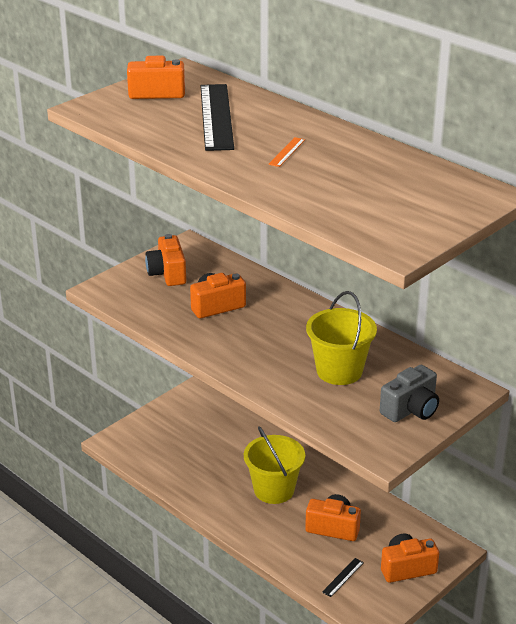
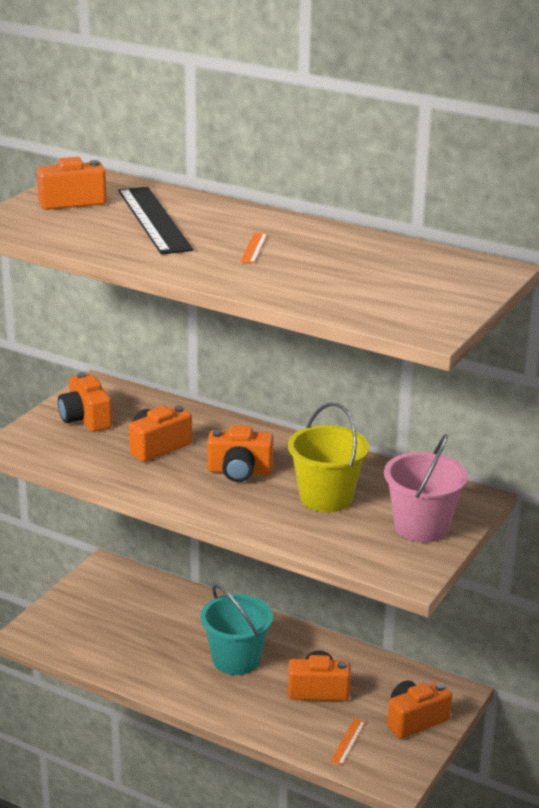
camera: 15 degrees left, 5 degrees down
(274, 490) = (236, 659): yellow bucket -> turquoise bucket
(275, 337) = (239, 471): none -> orange camera
(343, 577) = (348, 741): black ruler -> orange ruler
(411, 409) = (421, 527): grey camera -> pink bucket

